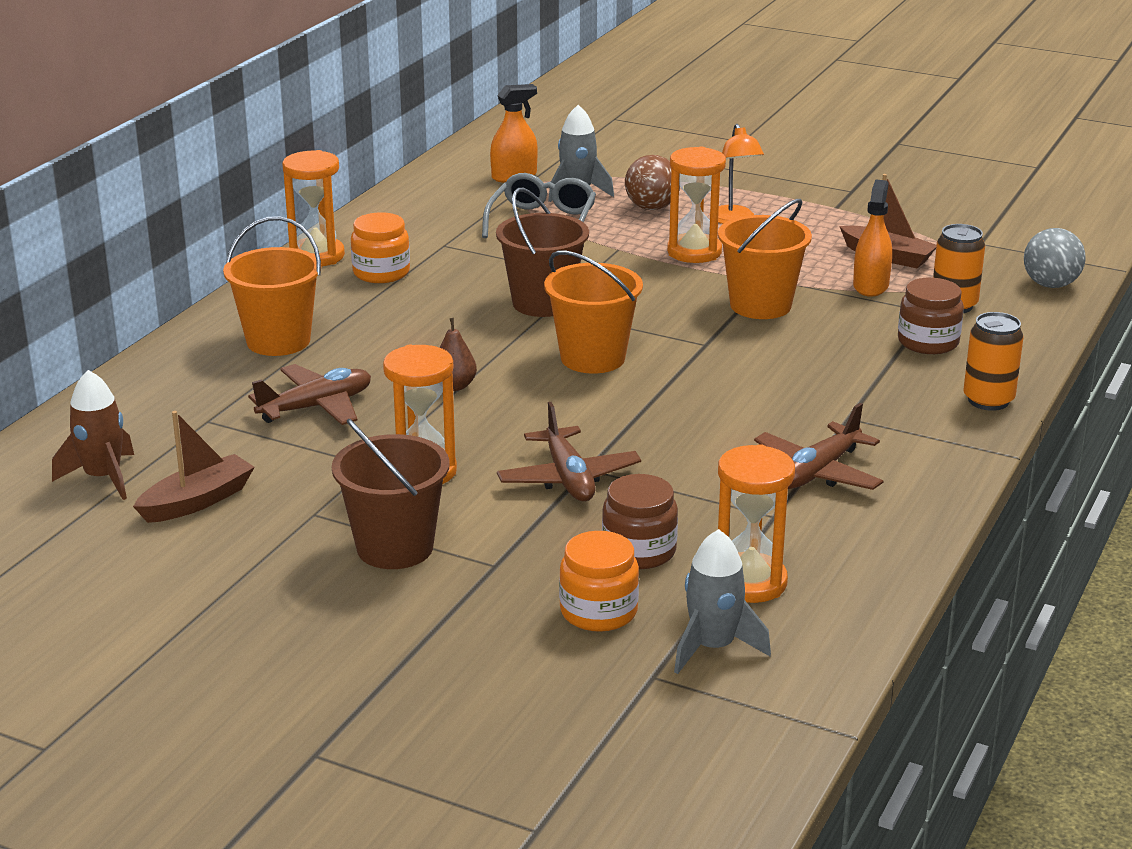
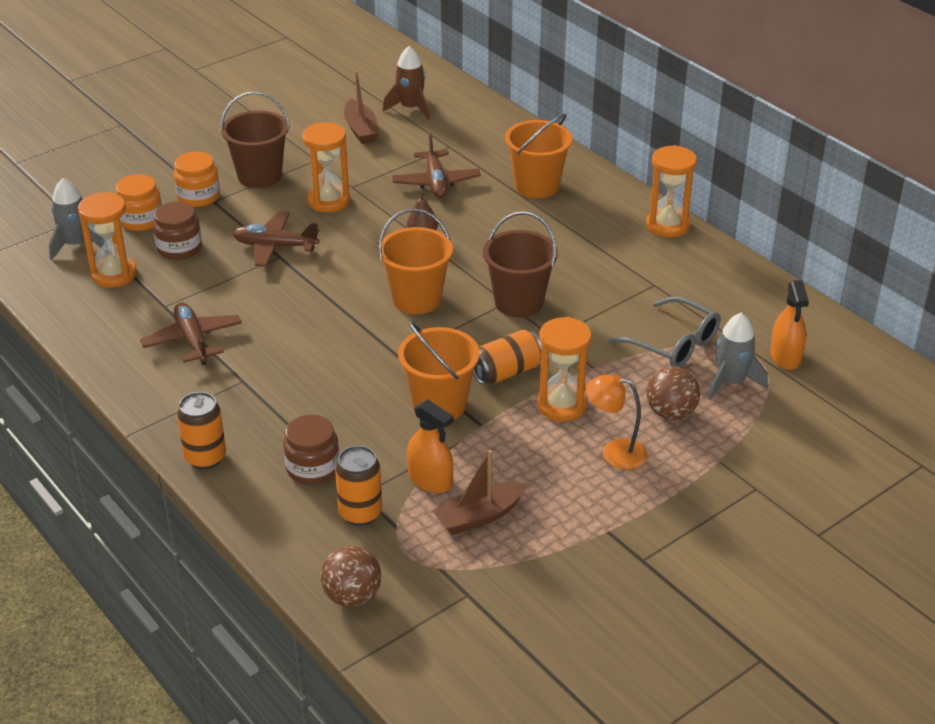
camera: 115 degrees right, 10 degrees up
(381, 273) = (619, 246): orange jar -> orange jar (198, 196)
(671, 285) = (506, 372): none -> orange can
(1050, 285) = (352, 596): grey ball -> brown ball

